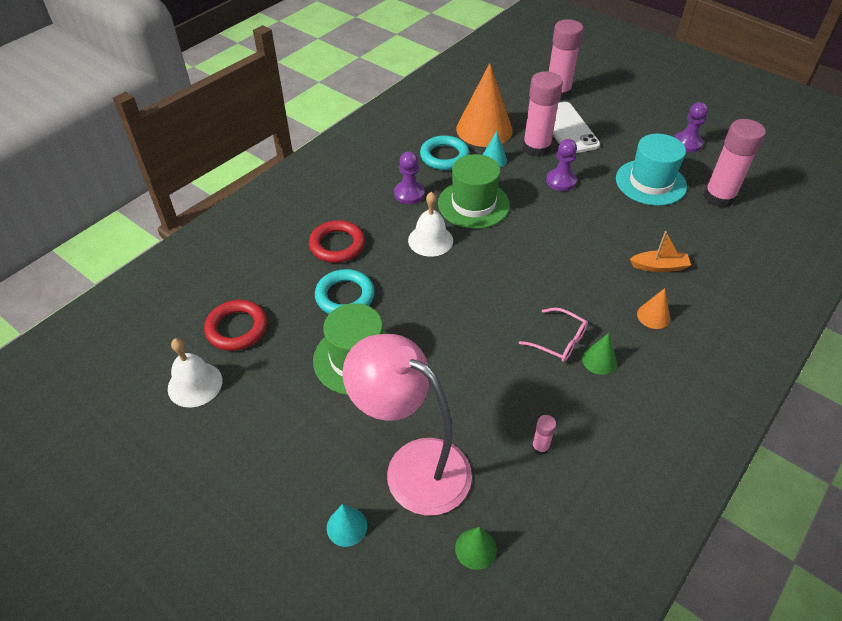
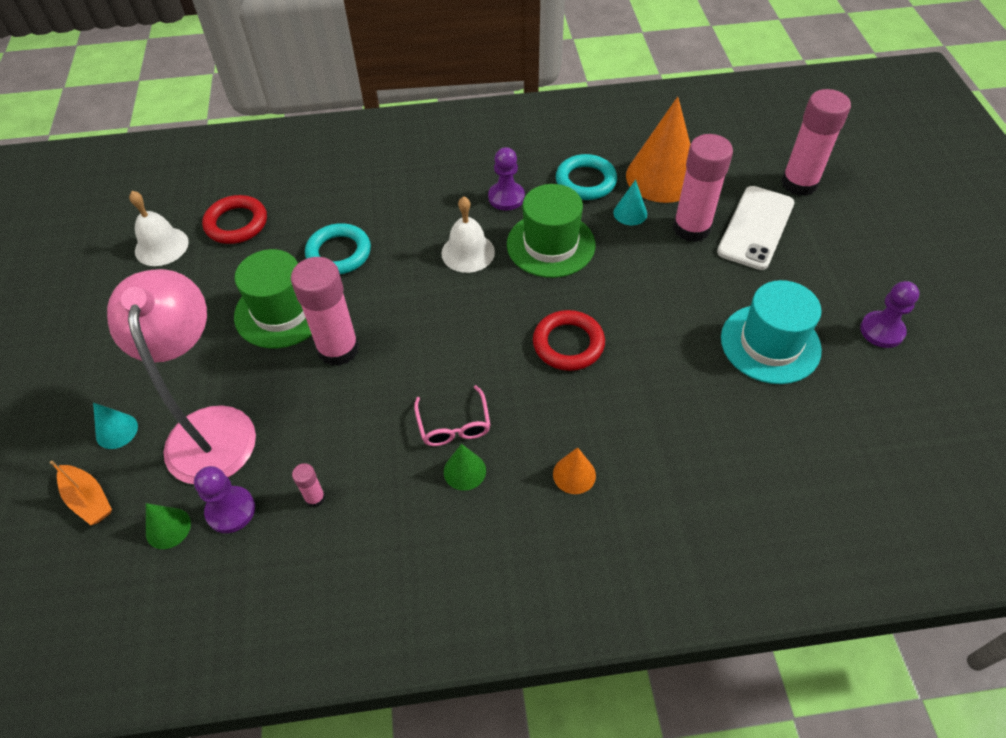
camera: 45 degrees right, 5 degrees up
(337, 245) = (388, 205): red ring -> red ring (568, 344)
(561, 181) = (669, 278): purple pawn -> purple pawn (230, 510)
(659, 266) = (651, 433): orange boat -> orange boat (88, 499)
(719, 197) = (832, 414): pink glue stick -> pink glue stick (338, 349)

